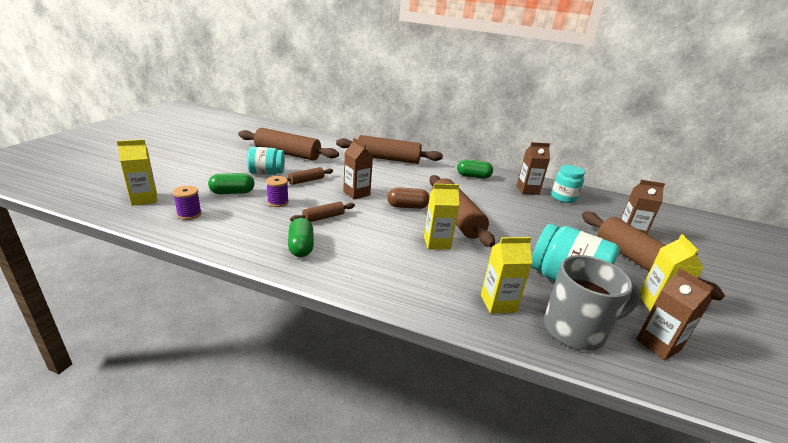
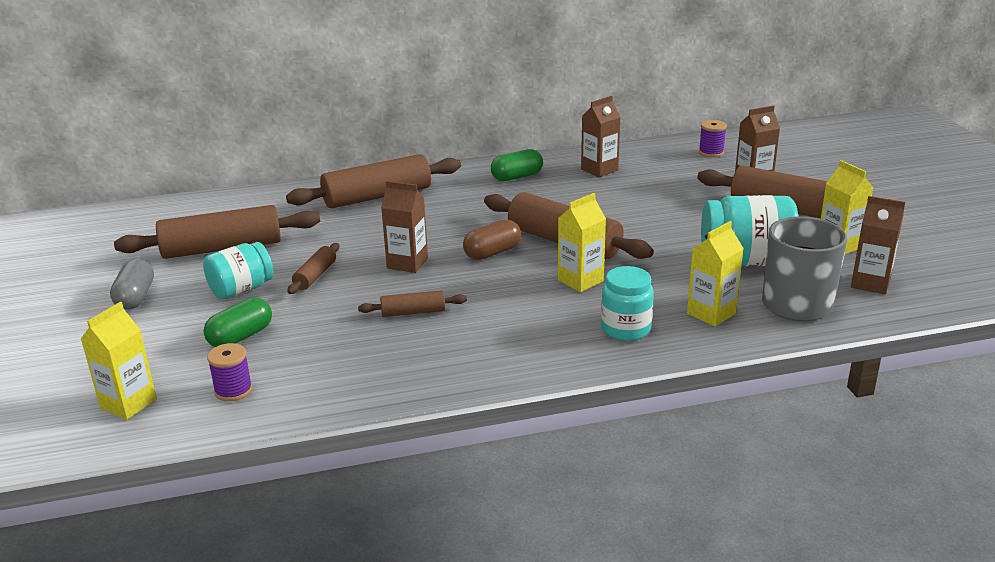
camera: 30 degrees left, 0 degrees up
(223, 158) = (135, 297): none -> grey capsule
(278, 202) = (325, 320): purple spool -> purple spool (711, 152)
(301, 247) = (440, 357): green capsule -> none
(323, 217) = (413, 312): brown rolling pin -> brown rolling pin turned 60 degrees clockwise
(563, 198) = (647, 163): turquoise jar -> turquoise jar (625, 329)

